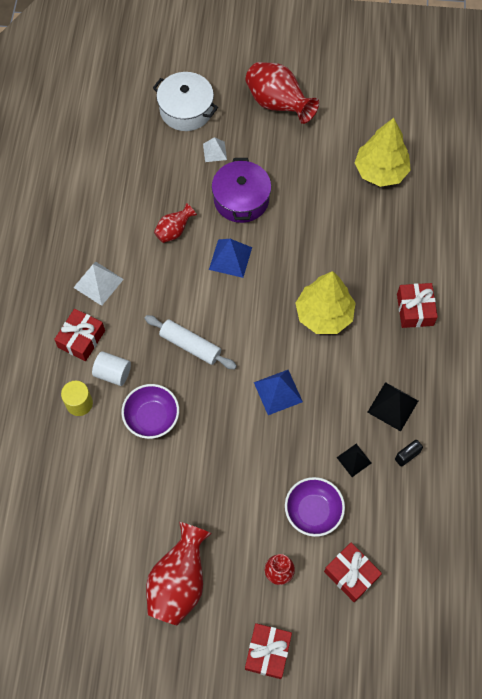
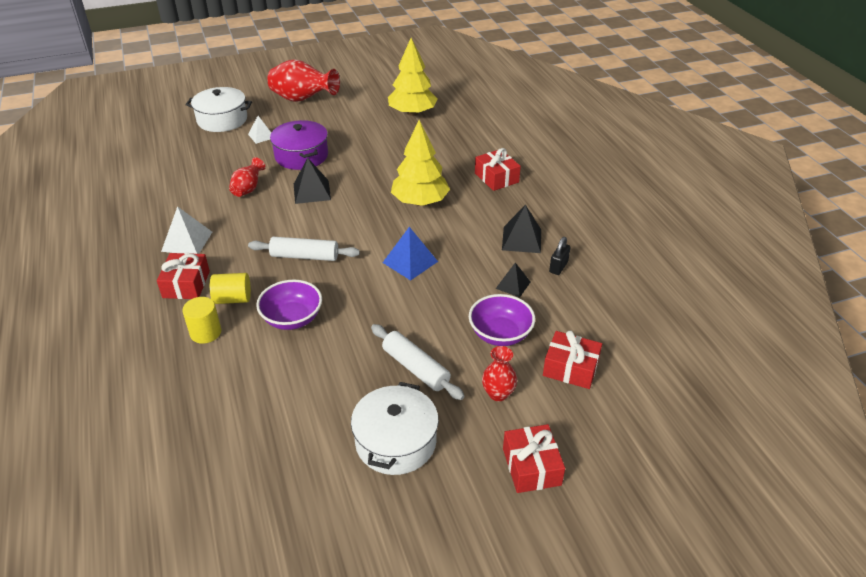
camera: 25 degrees left, 25 degrees down
(113, 373) = (233, 299): white cylinder -> yellow cylinder
(179, 582) = (395, 442): red vase -> white pot
(227, 516) = (415, 368): none -> white rolling pin
(230, 258) = (312, 191): blue pyramid -> black pyramid

